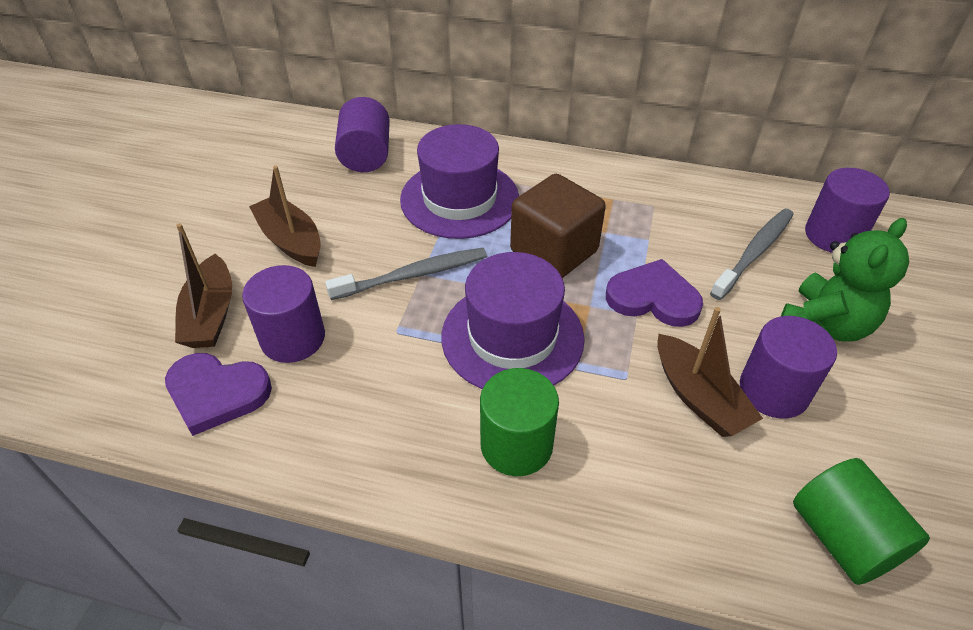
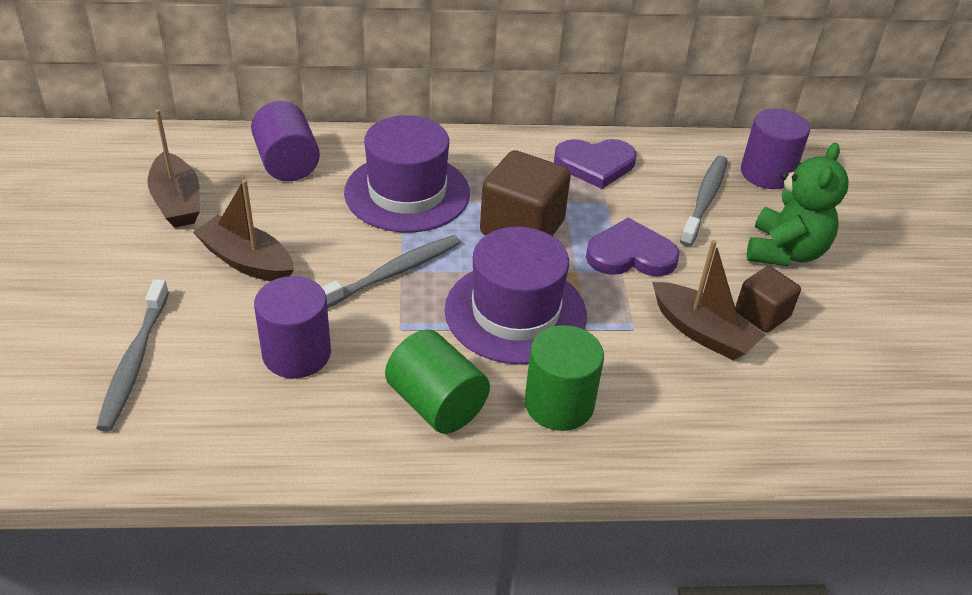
camera: 20 degrees left, 5 degrees down
(155, 318) = (134, 362): none -> grey toothbrush
(211, 315) = (196, 348): brown boat -> brown boat (177, 202)
(217, 393) = (242, 420): purple heart -> purple heart (595, 164)
(773, 391) = (762, 314): purple cylinder -> brown cube
(842, 538) = (854, 418): green cylinder -> green cylinder (436, 404)

